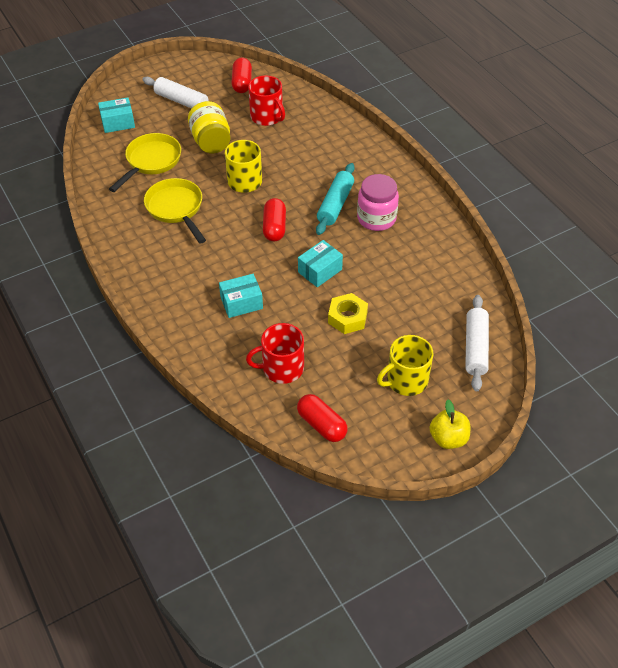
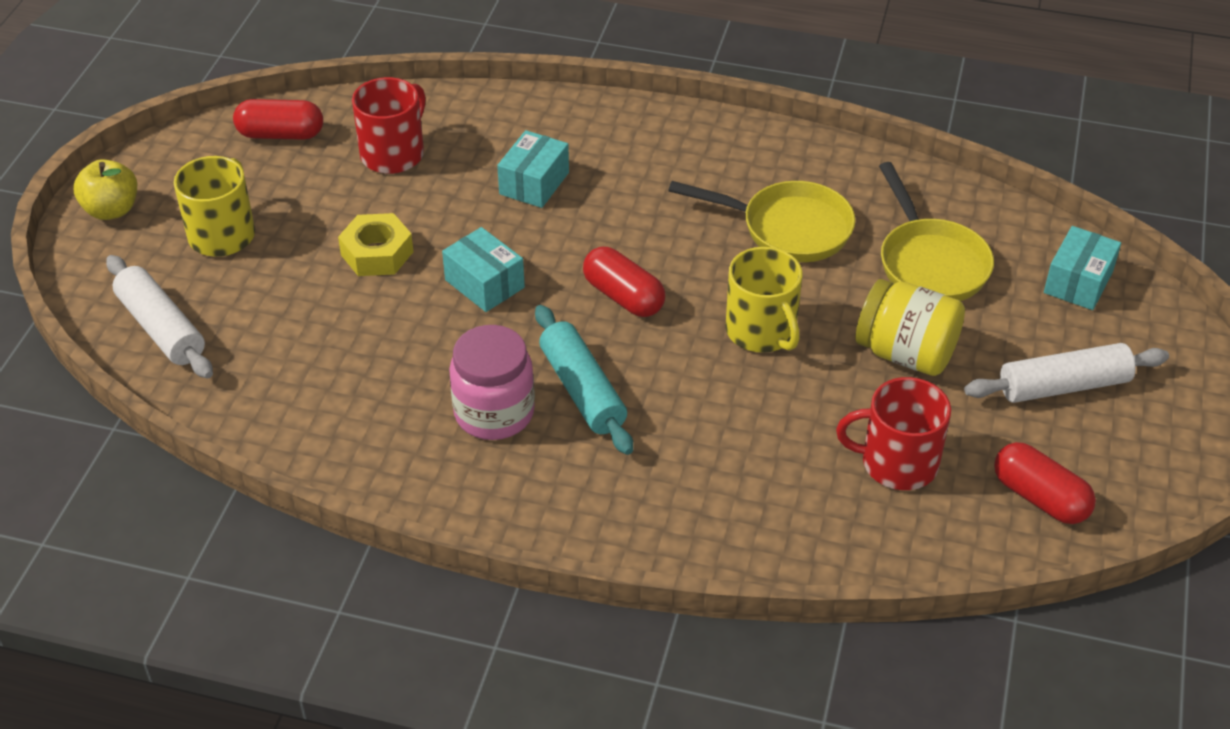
camera: 135 degrees right, 5 degrees down
(320, 271) = (484, 284): turquoise box -> turquoise box turned 45 degrees counterclockwise

